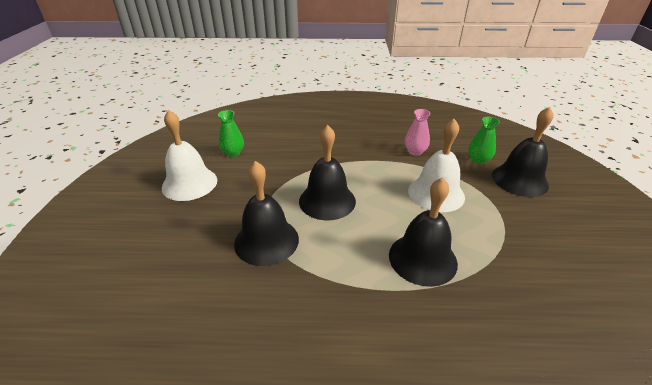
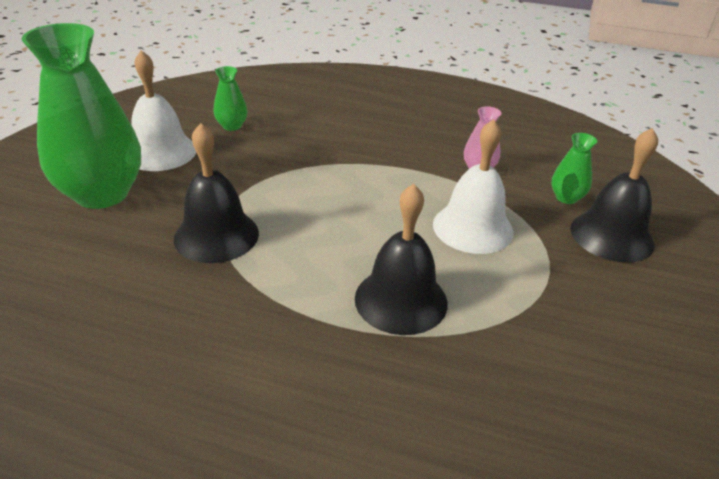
camera: 15 degrees right, 0 degrees up
(159, 227) = (102, 194): none -> green vase
(327, 201) = (318, 206): black bell -> none

